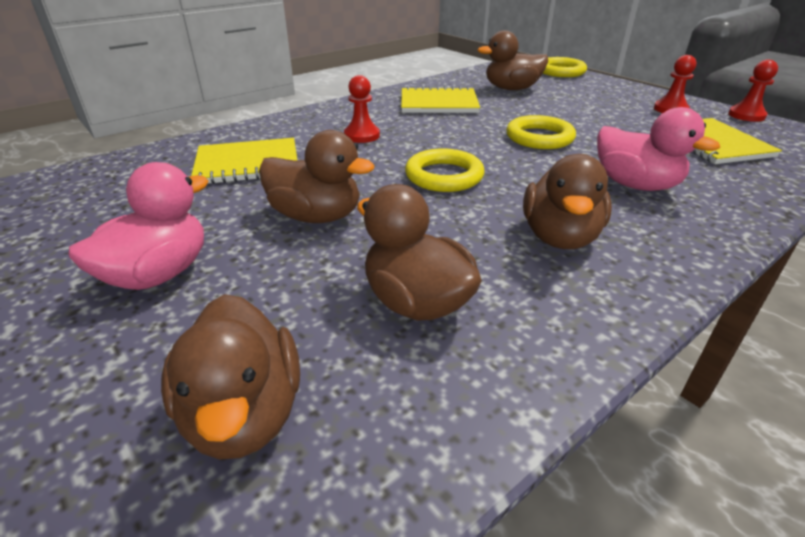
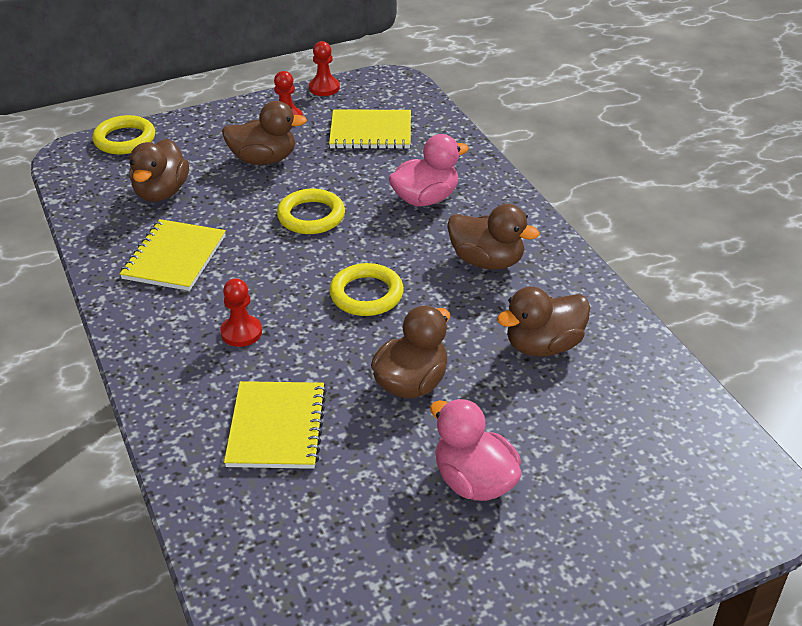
camera: 75 degrees left, 5 degrees up
(244, 413) = (625, 430): brown duck -> brown duck (264, 159)

